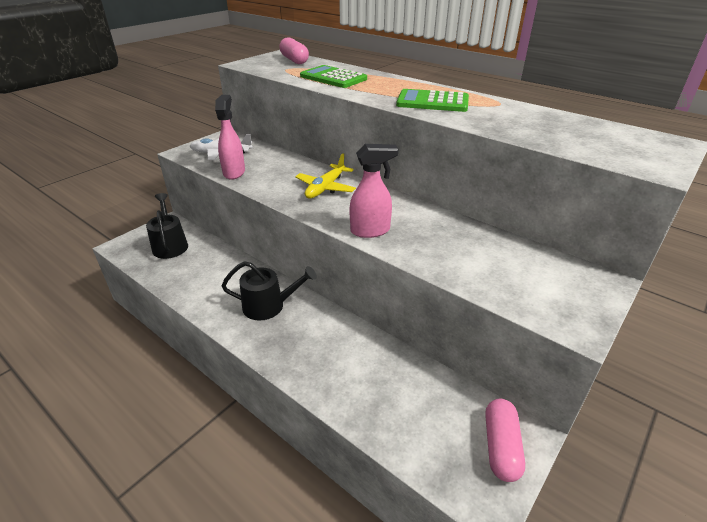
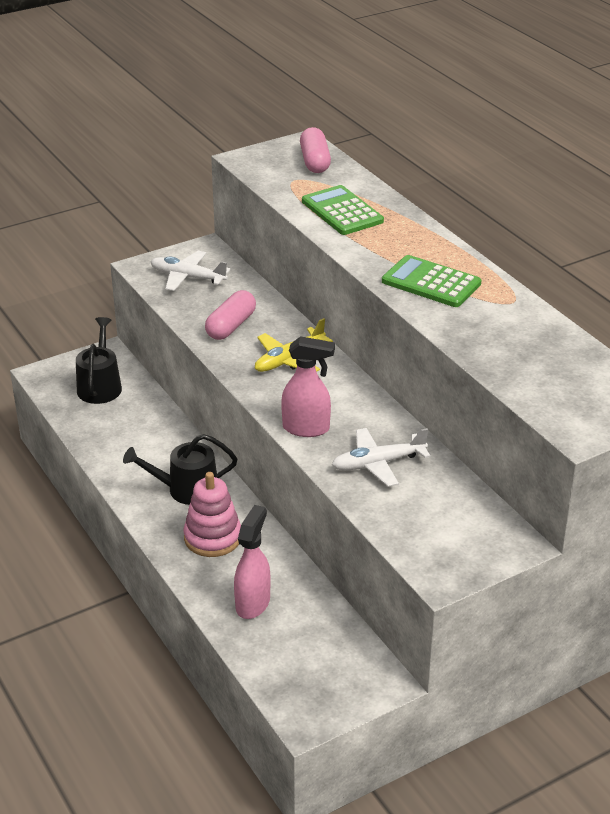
camera: 20 degrees right, 0 degrees up
(234, 172) = (191, 313): pink spray bottle -> pink spray bottle (253, 603)
(269, 306) = (186, 489): black watering can -> black watering can turned 150 degrees clockwise
(308, 340) = (212, 538): none -> pink stacking toy
(445, 245) = (378, 463): none -> white plane
(501, 447) = (350, 683): pink capsule -> pink capsule (231, 326)

